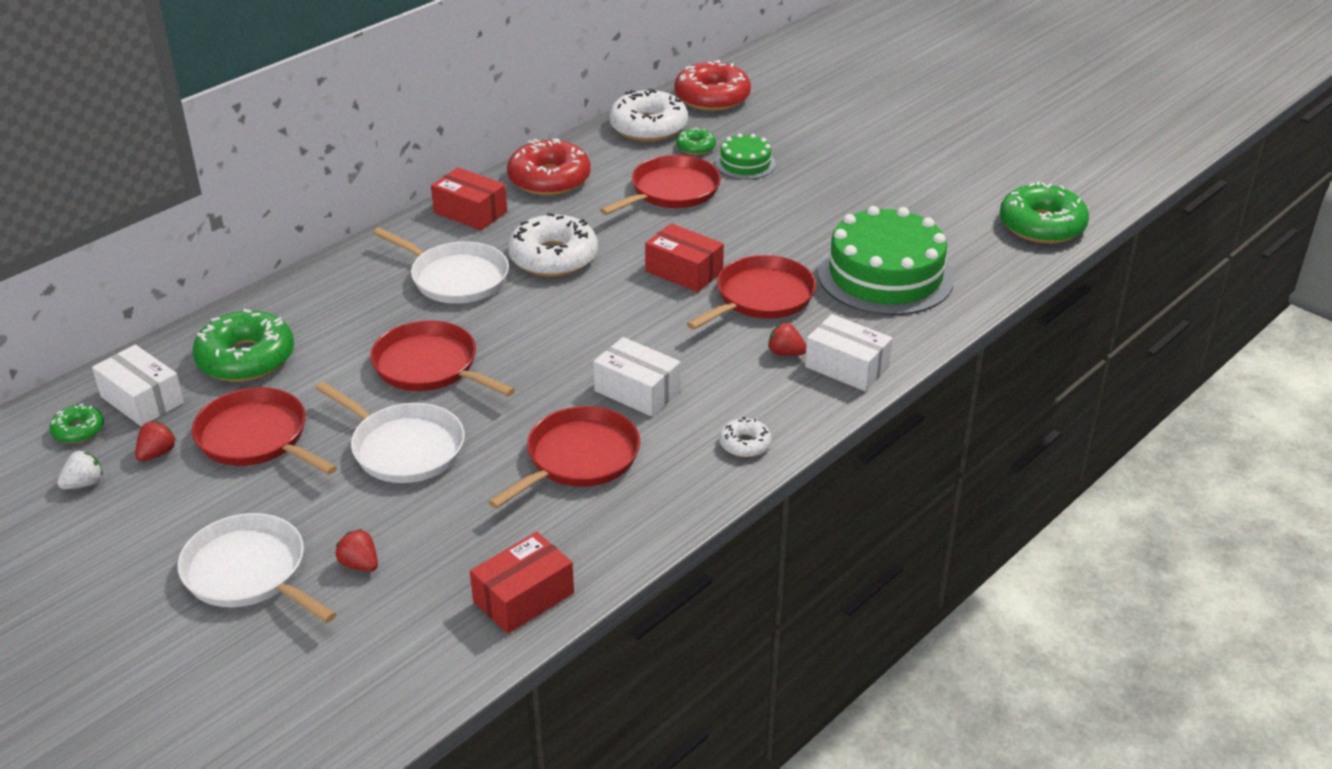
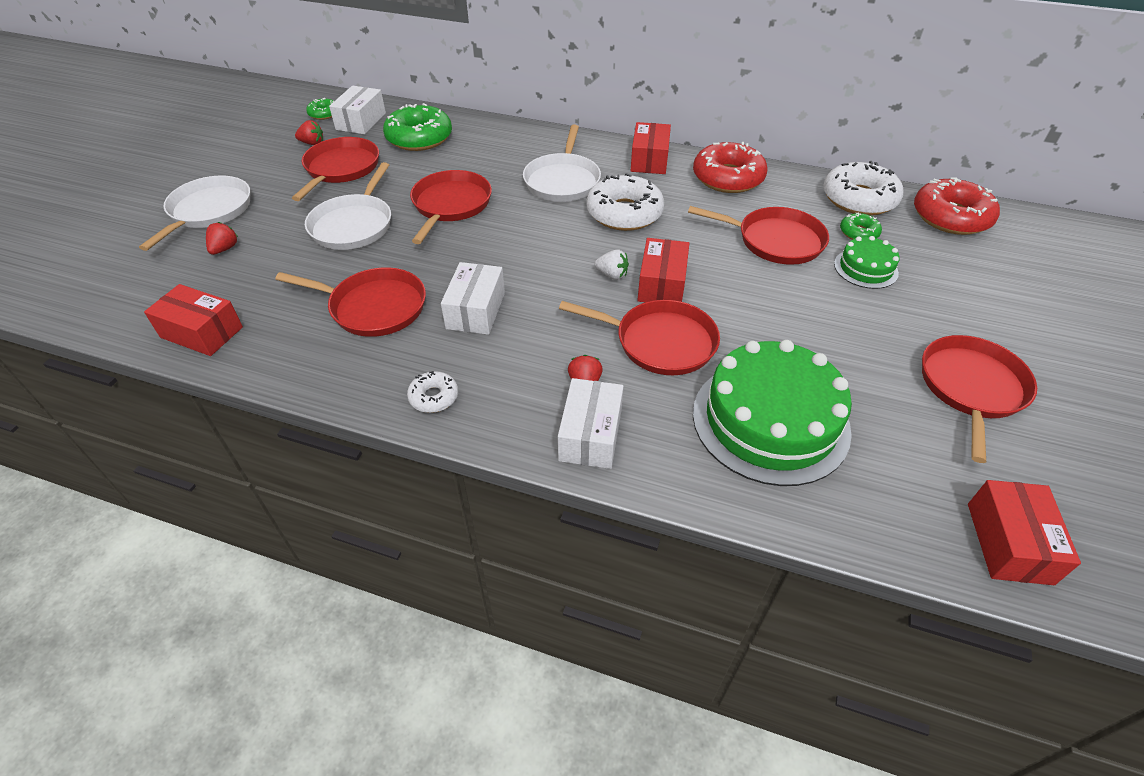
camera: 65 degrees right, 10 degrees up
(84, 483) = (277, 132): white strawberry -> white strawberry (612, 275)
(907, 178) = (971, 388): none -> red pan
(1042, 225) = (1009, 543): green donut -> red box

